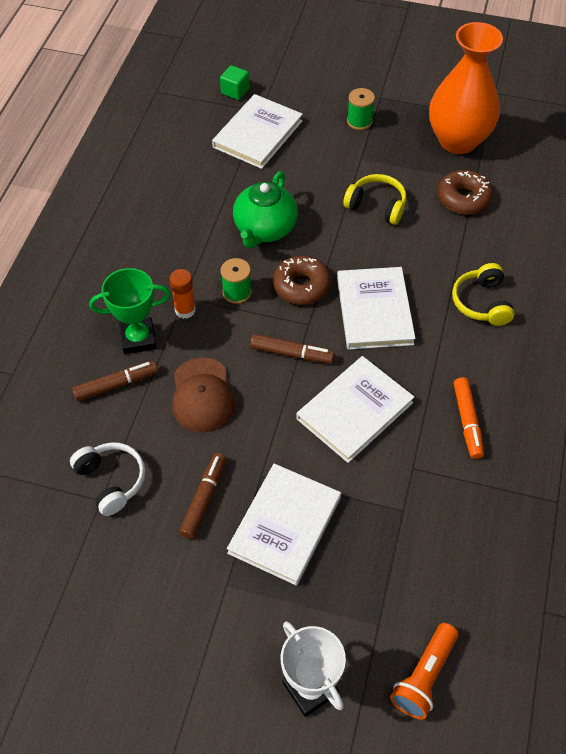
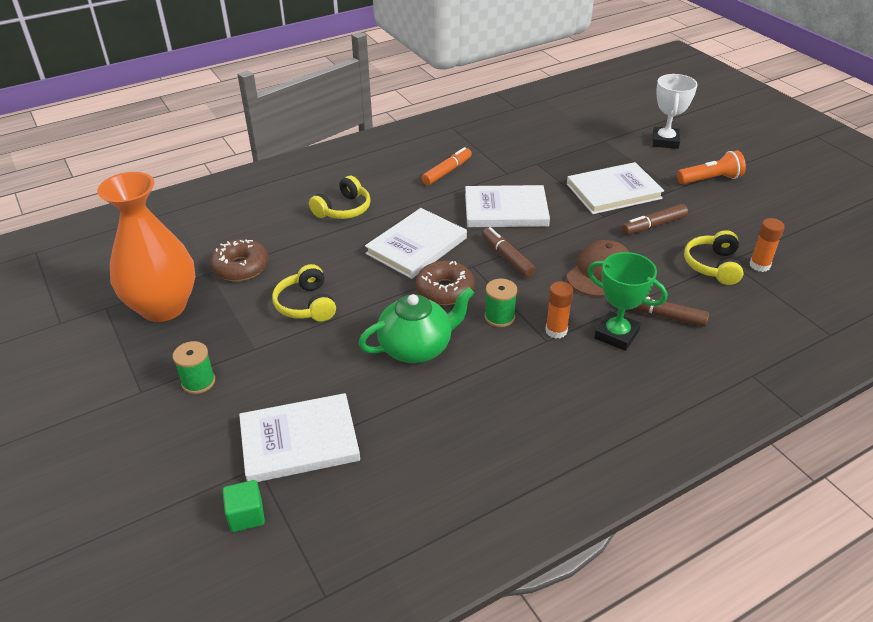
camera: 135 degrees left, 15 degrees down
(68, 516) = (759, 265): none -> orange glue stick
(111, 481) = (713, 266): white headphones -> yellow headphones
(424, 676) = (602, 119): orange flashlight -> orange flashlight (710, 179)

